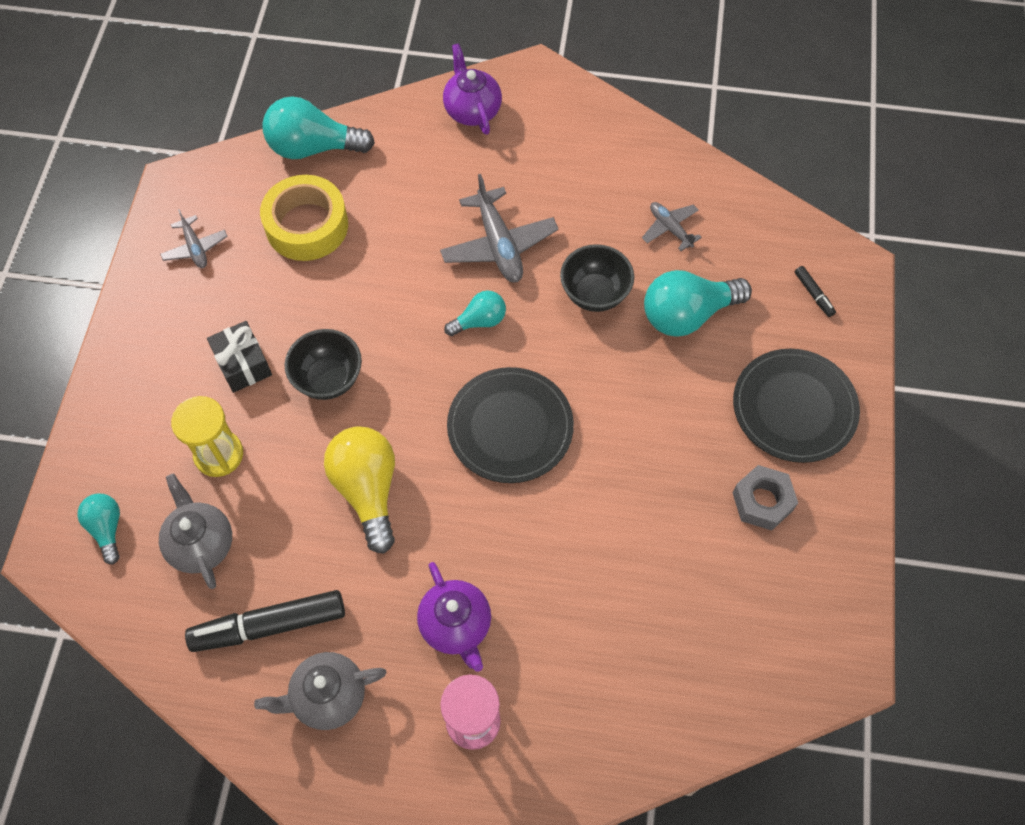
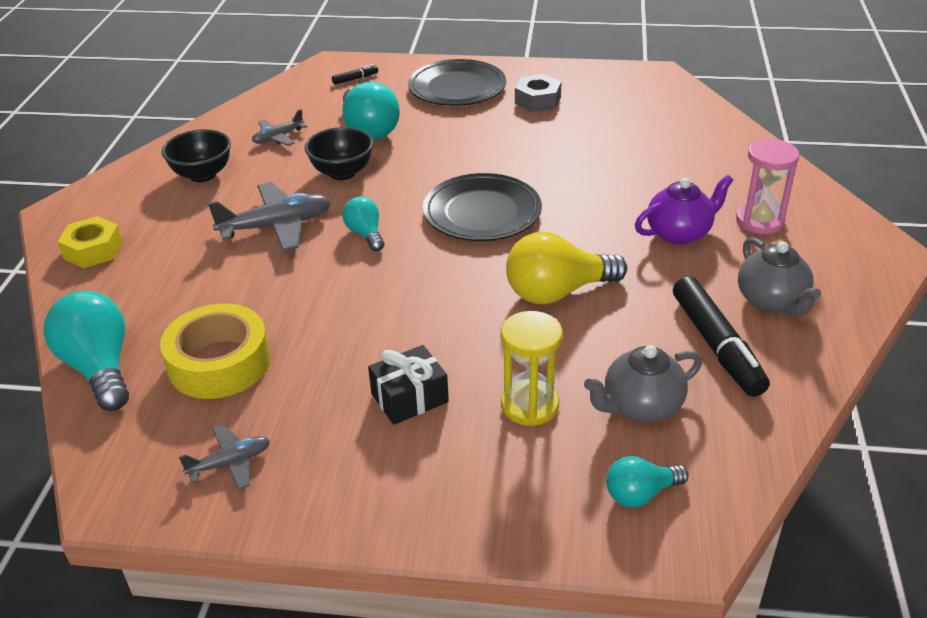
camera: 90 degrees left, 25 degrees down
(313, 147) = (99, 368): turquoise light bulb -> turquoise light bulb turned 150 degrees clockwise
(328, 379) = (430, 328): black bowl -> black bowl (202, 175)
(472, 110) = (93, 250): purple teapot -> yellow nut

